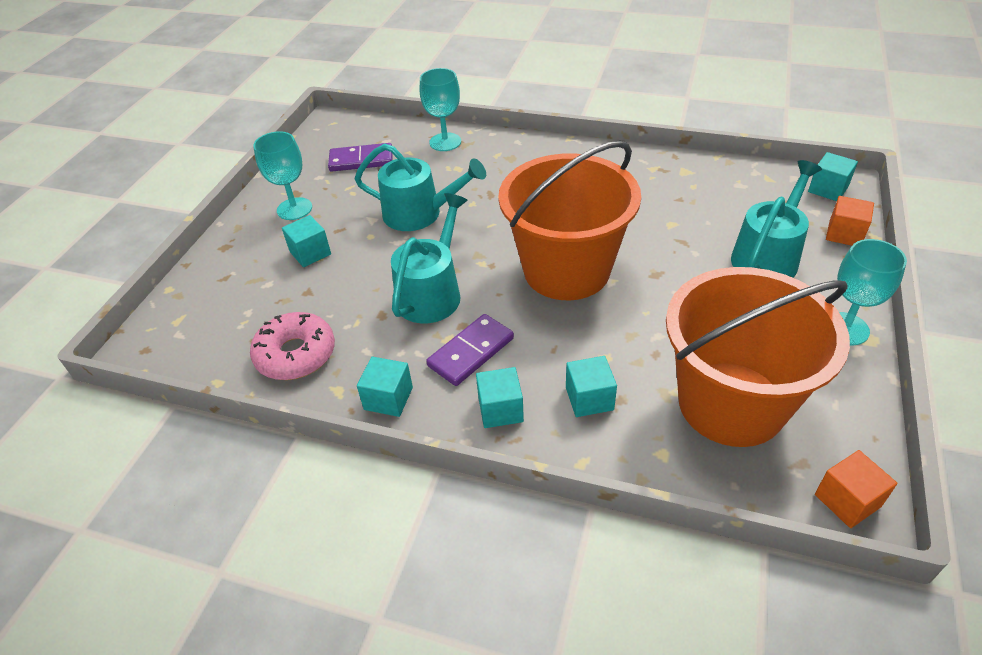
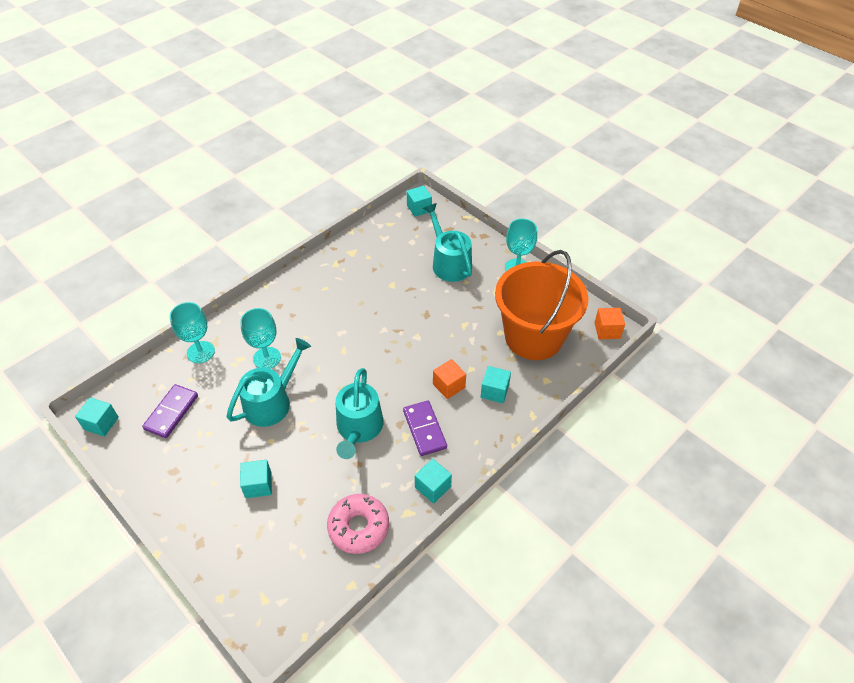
camera: 65 degrees left, 5 degrees up
(294, 209) = (194, 478): turquoise goblet -> turquoise goblet (267, 358)
(432, 293) = (359, 428): turquoise watering can -> turquoise watering can turned 135 degrees counterclockwise
(500, 409) = (477, 434): turquoise cube -> turquoise cube (101, 423)
(566, 270) = (392, 352): orange bucket -> none
(844, 234) = (456, 225): orange cube -> orange cube (449, 386)

